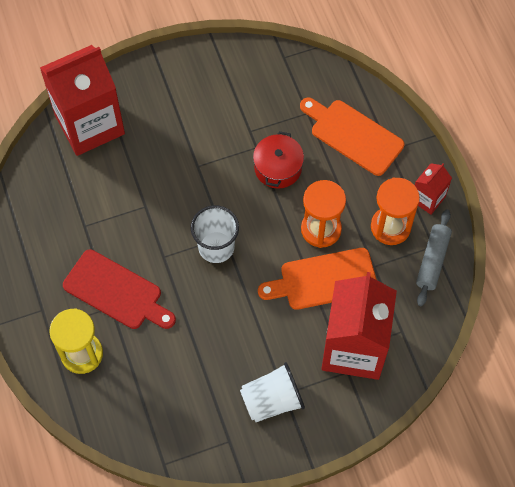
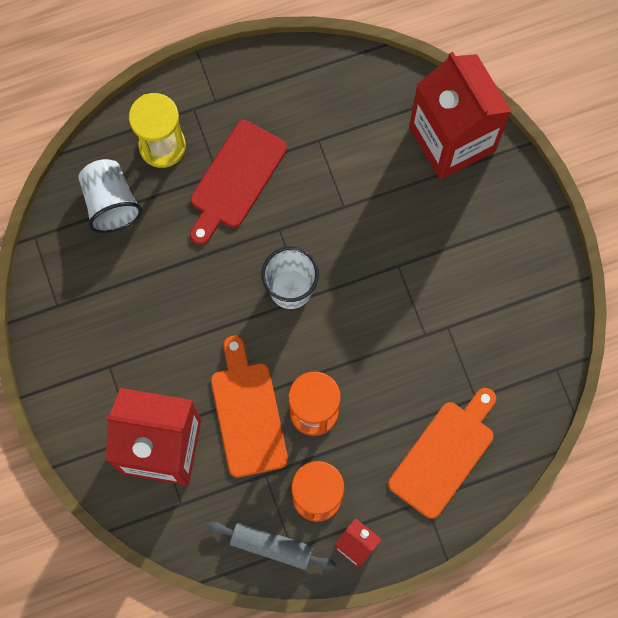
camera: 90 degrees right, 10 degrees up
(272, 400) = (101, 352): white cup -> white cup (111, 203)
(278, 168) = (397, 360): red pot -> none

